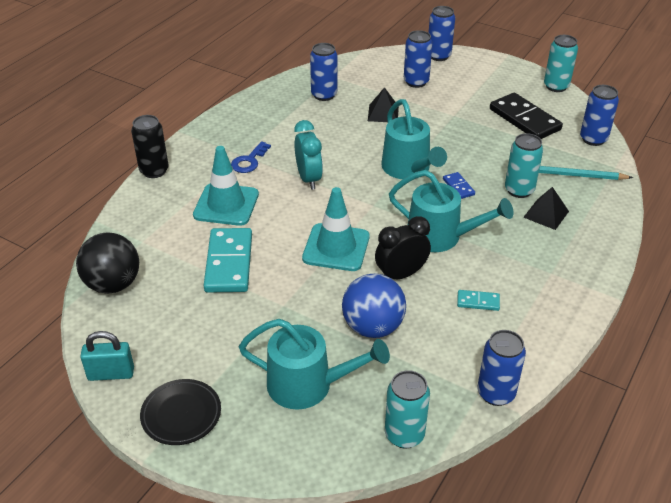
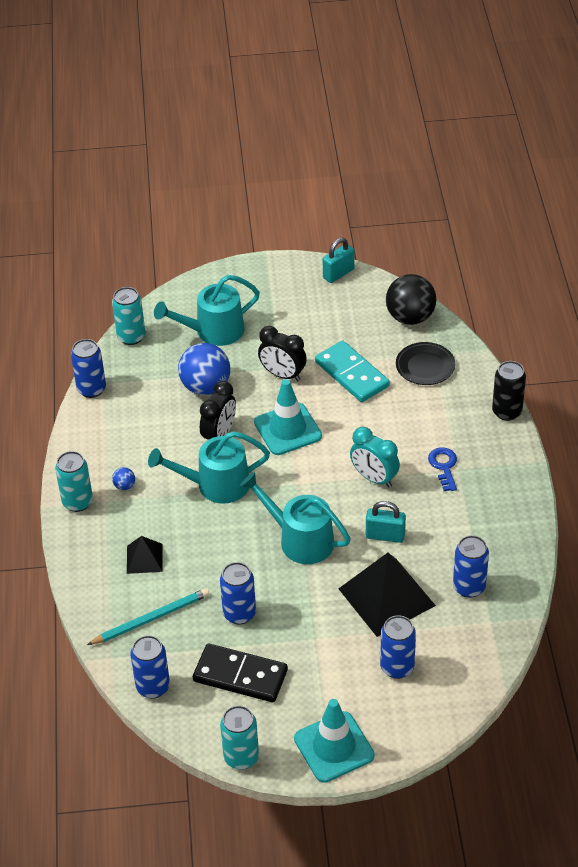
camera: 145 degrees right, 5 degrees up
(181, 414) = (271, 278): black plate -> black plate (425, 366)
(226, 205) = (411, 416): turquoise traffic cone -> turquoise traffic cone (334, 747)
(288, 297) = (283, 375): none -> black clock
(344, 143) = (385, 536): none -> turquoise padlock
(383, 113) = (387, 597): black pyramid -> black pyramid, size x1.93
(438, 56) = (412, 732): blue can -> blue can (239, 613)
(458, 187) = (240, 544): blue domino -> none
(478, 302) = (146, 445): turquoise domino -> none
(519, 190) = (184, 572): turquoise can -> turquoise can (77, 502)
(525, 276) = (124, 486): none -> blue ball

